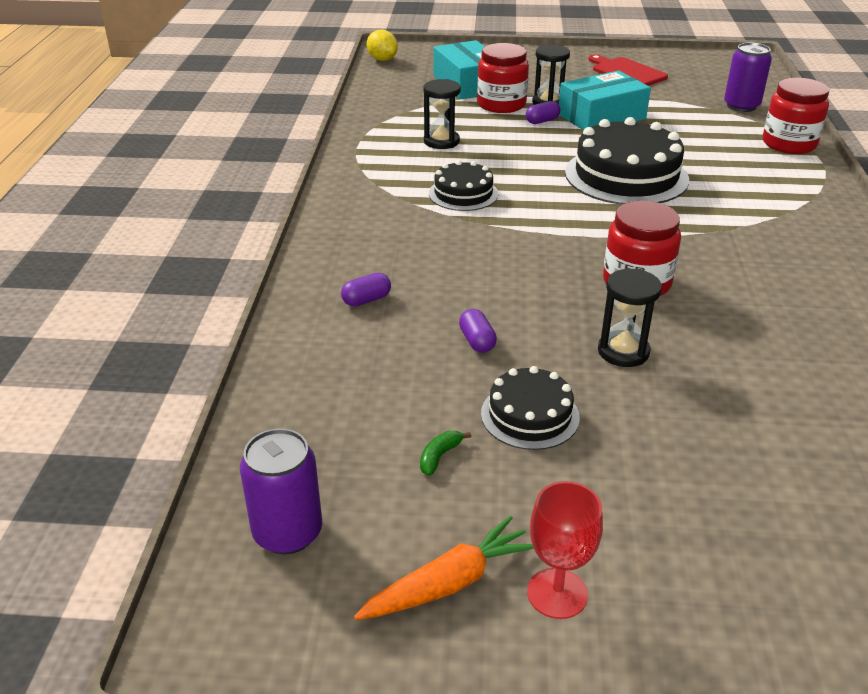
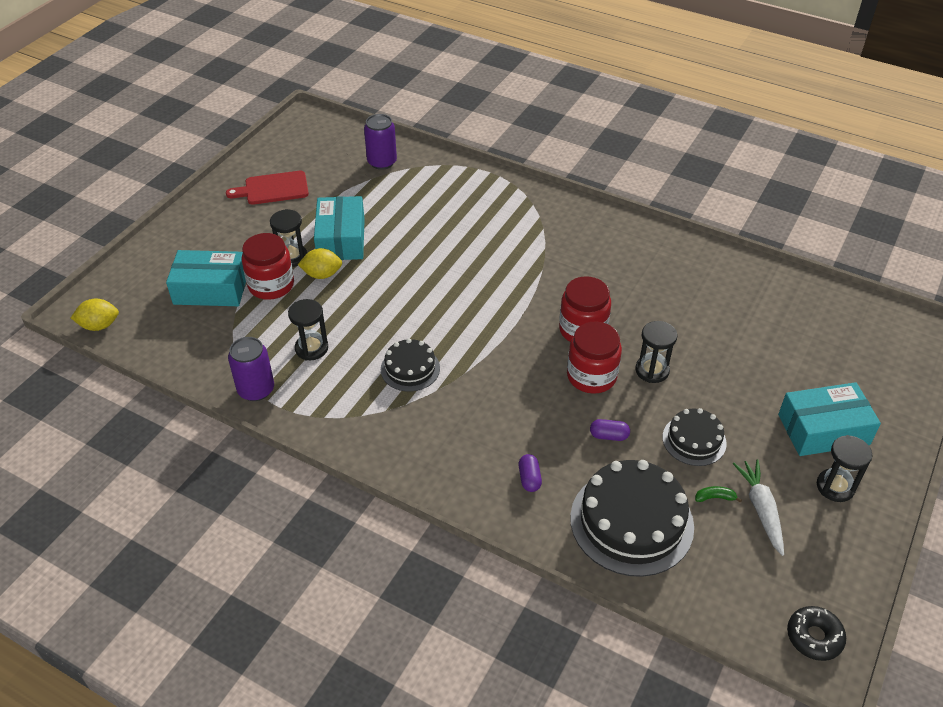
camera: 65 degrees left, 10 degrees up
(237, 616) = (814, 637): none -> black donut
(287, 532) = (755, 594): purple can -> purple can (256, 390)
(439, 456) = (715, 497): green banana -> green banana turned 120 degrees clockwise
(449, 509) = (761, 509): none -> white carrot
(449, 583) = (816, 529): orange carrot -> none
(542, 121) = (322, 274): purple capsule -> yellow lemon
(557, 593) = (835, 487): red goblet -> black hourglass
(626, 176) = (443, 270): black cake -> black cake (631, 522)
(673, 556) = (823, 429): none -> turquoise box
(789, 144) = (454, 172): red jar -> red jar (591, 376)

